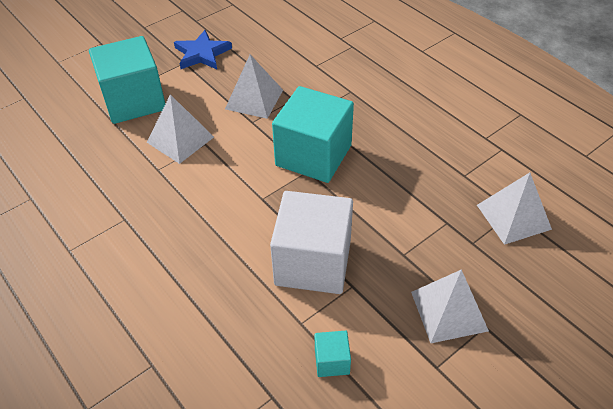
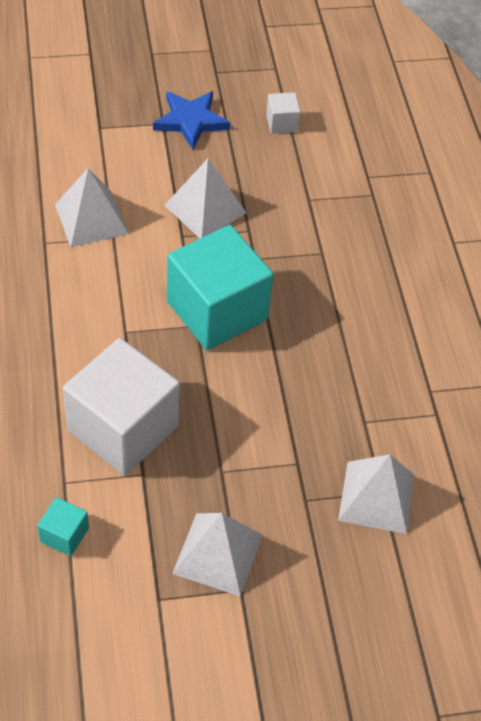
camera: 25 degrees right, 5 degrees up
(134, 101) = (76, 147): turquoise cube -> none
(262, 31) = (281, 123): none -> white cube

